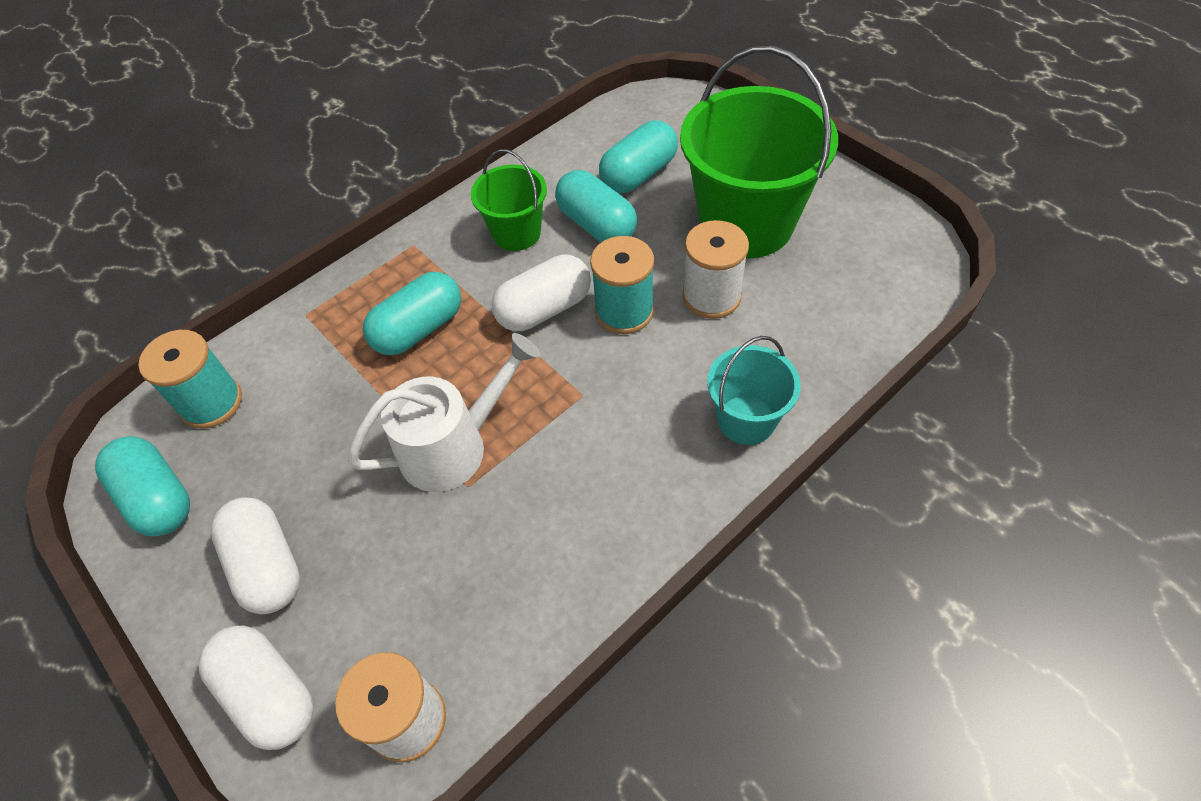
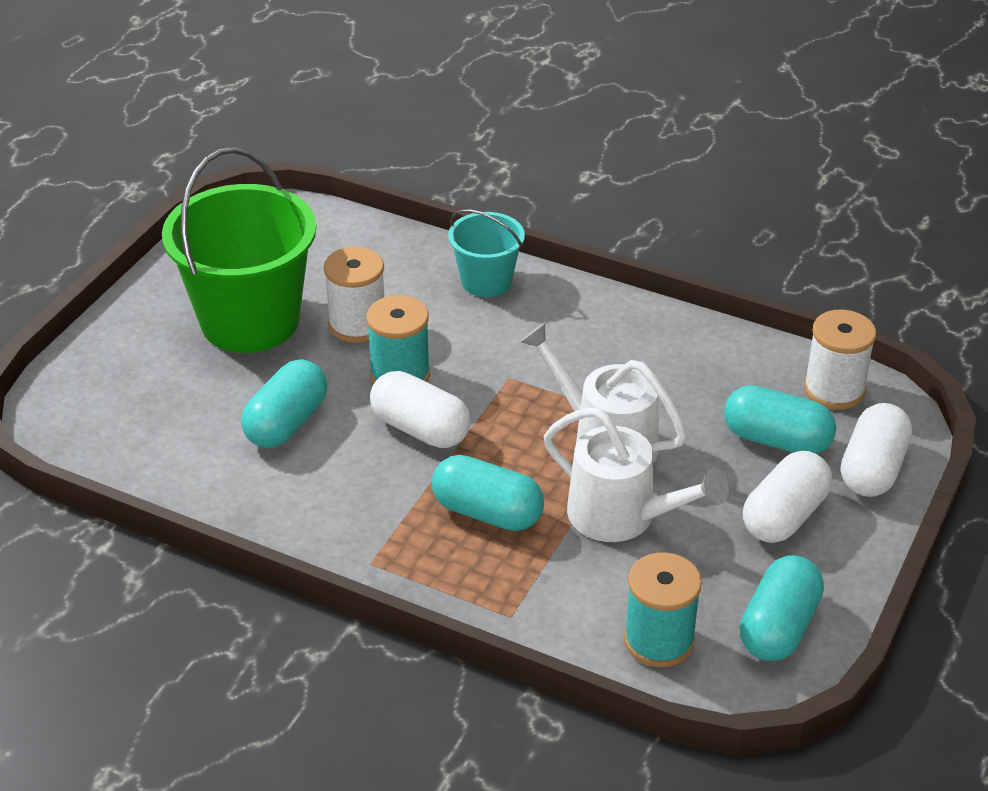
camera: 115 degrees left, 15 degrees down
(353, 426) = (623, 516): none -> white watering can
(516, 233) = (321, 481): green bucket -> none
(638, 174) = (195, 410): turquoise capsule -> turquoise capsule (776, 440)

